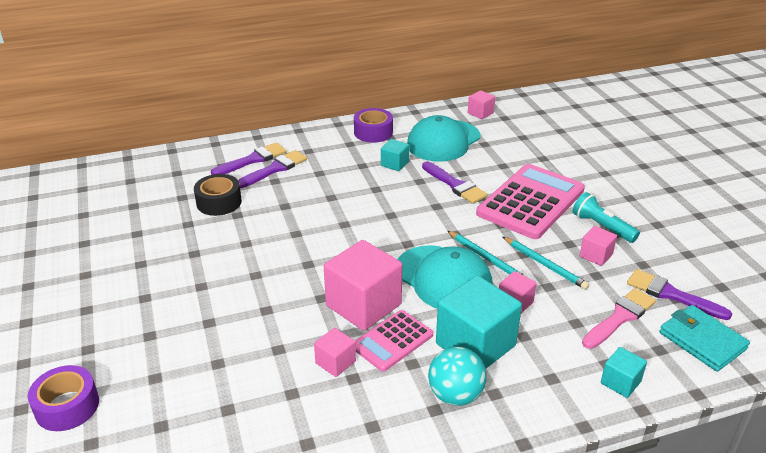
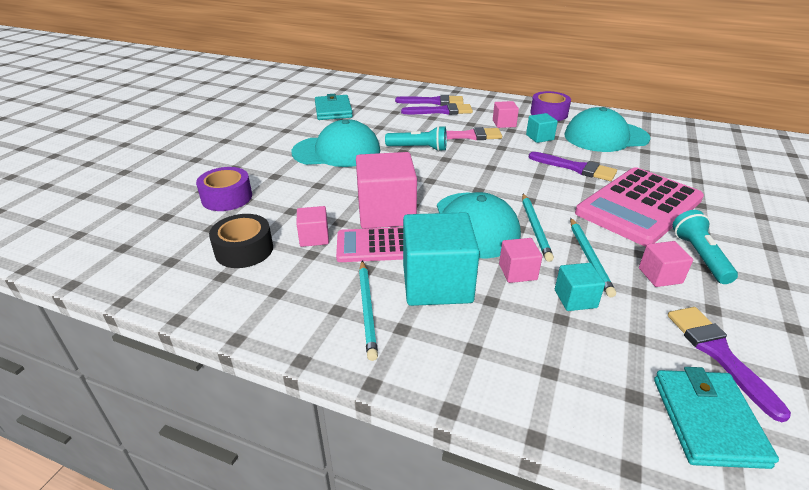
camera: 40 degrees right, 0 degrees up
(67, 406) = (143, 181): purple tape -> purple tape (227, 197)
(159, 215) = (333, 110): none -> turquoise wallet
(219, 202) = (378, 116): black tape -> black tape (244, 250)
(233, 264) = (337, 151): none -> turquoise cap
(307, 223) = (418, 148): none -> turquoise flashlight
(455, 185) = (576, 168): purple brush -> purple brush turned 60 degrees counterclockwise
(455, 395) = (367, 309): turquoise ball -> turquoise pencil
(480, 113) = (669, 130): pink cube -> pink cube (504, 123)
(531, 202) = (639, 206): pink calculator -> pink calculator turned 150 degrees clockwise
(620, 317) = (620, 340): pink brush -> pink brush (467, 136)
(620, 382) = (543, 397): turquoise cube -> turquoise cube (575, 299)

